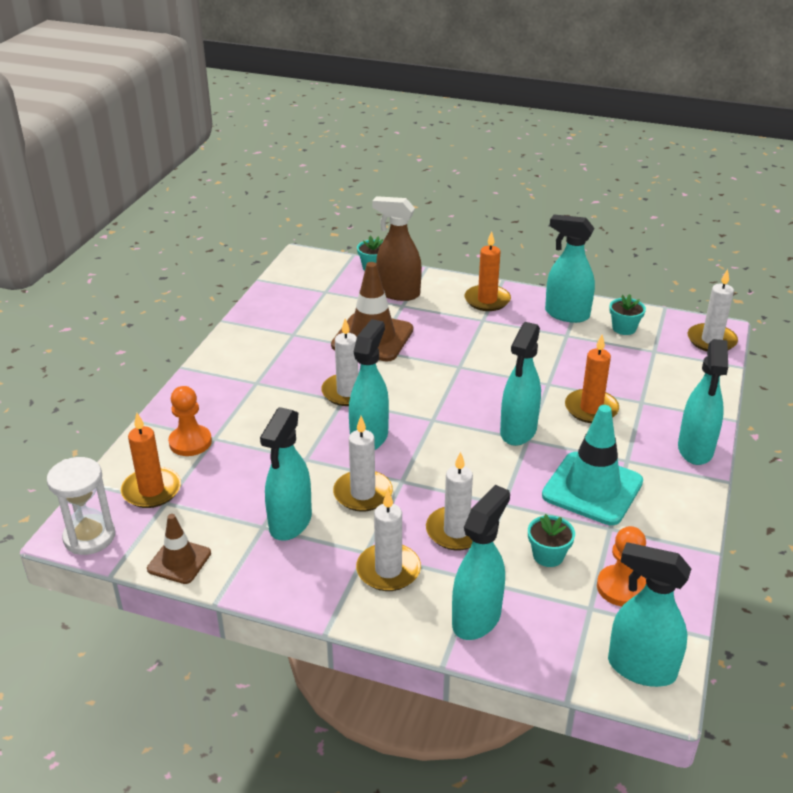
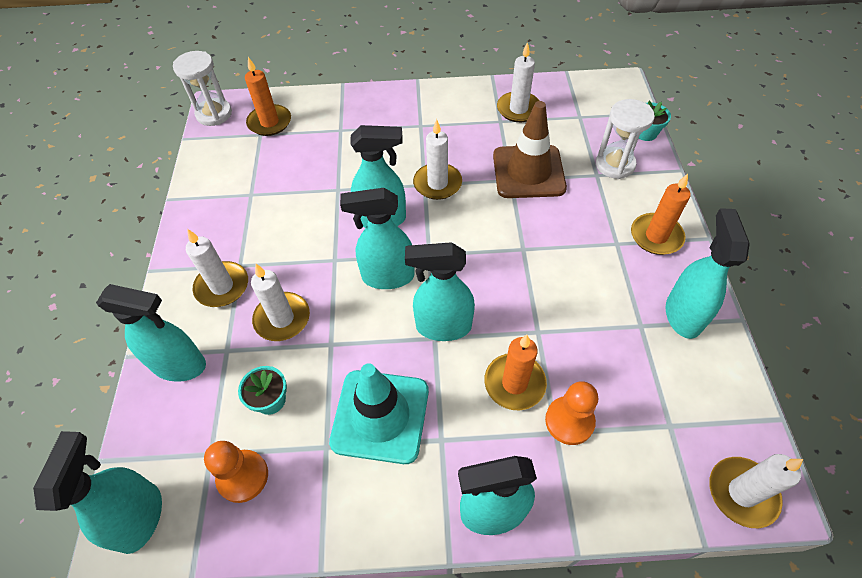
camera: 70 degrees right, 20 degrees up
(179, 561) = (202, 165): brown traffic cone -> none
(190, 442) = (329, 119): orange pawn -> orange pawn (569, 421)
(290, 523) = (259, 208): turquoise spray bottle -> turquoise spray bottle (387, 276)
(363, 493) = (308, 239): white candle -> white candle (518, 109)
(398, 293) = (615, 165): brown spray bottle -> white hourglass
(624, 328) = (696, 381): turquoise flower pot -> none

